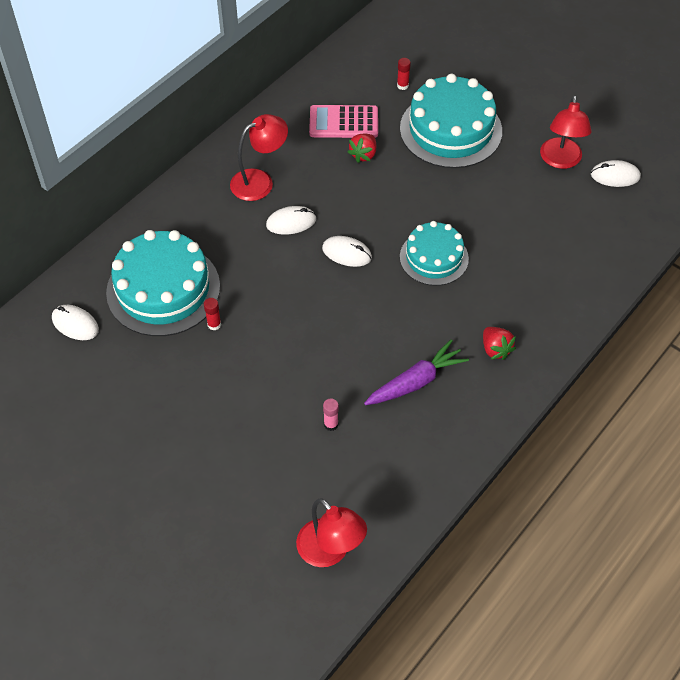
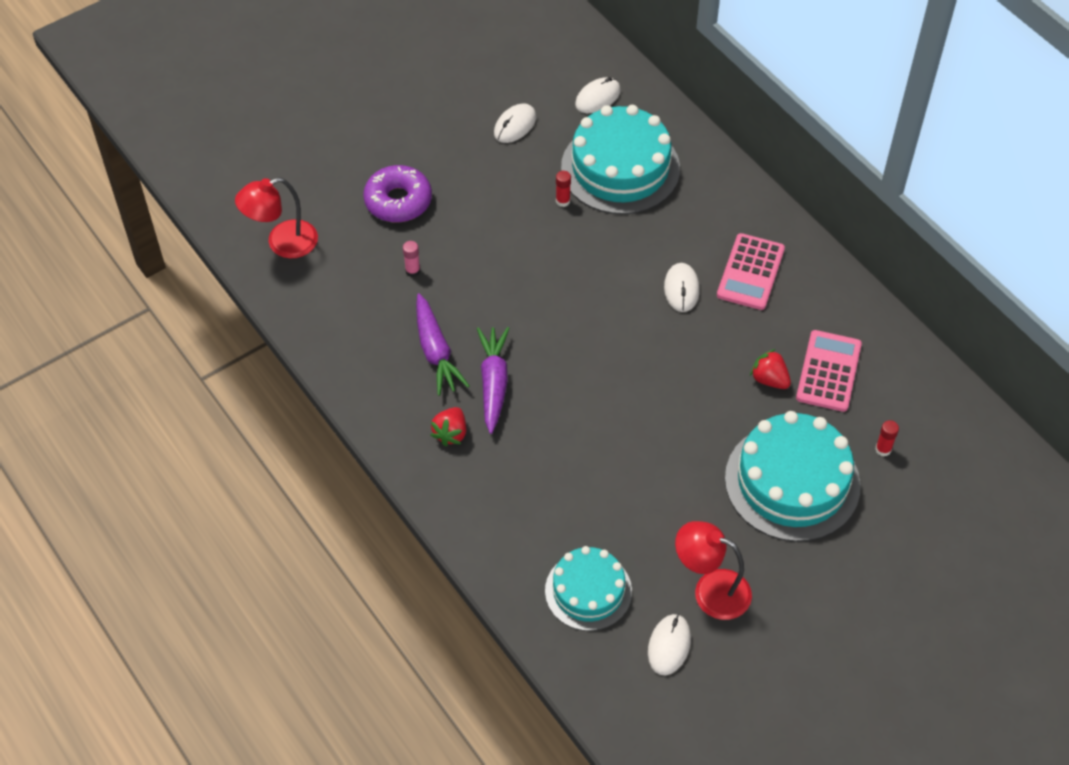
camera: 105 degrees right, 0 degrees up
(247, 460) = (398, 201): none -> purple donut
(260, 181) = (750, 272): red lamp -> pink calculator
(346, 253) = (623, 330): white mouse -> white mouse (515, 125)
(433, 331) = (493, 383): none -> purple carrot
(434, 257) = (593, 410): turquoise cake -> turquoise cake (588, 591)
(495, 349) = (451, 433): red strawberry -> red strawberry turned 60 degrees counterclockwise

